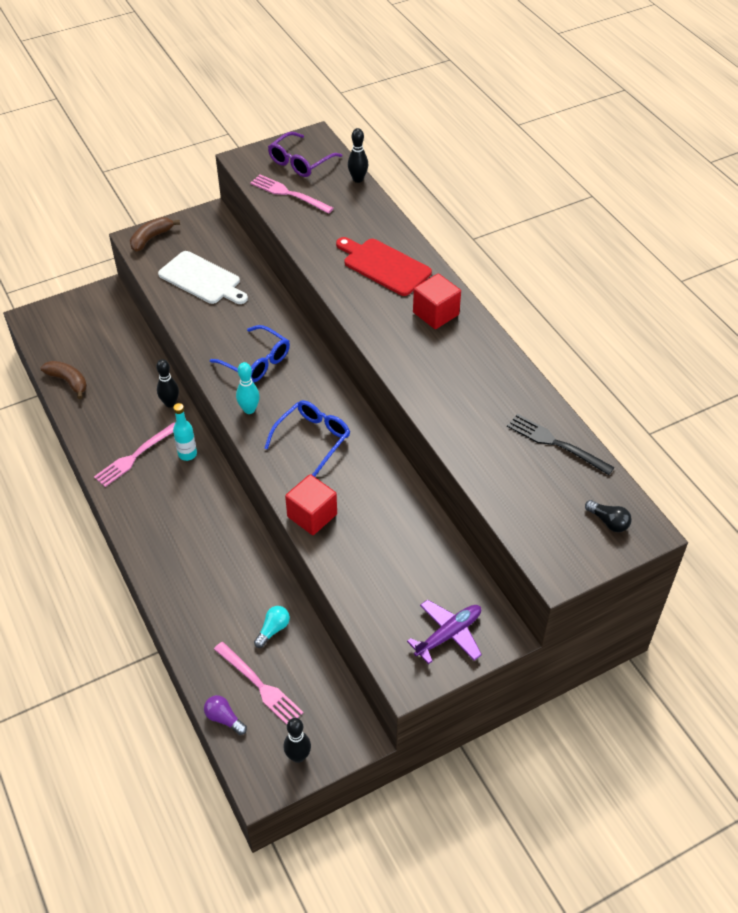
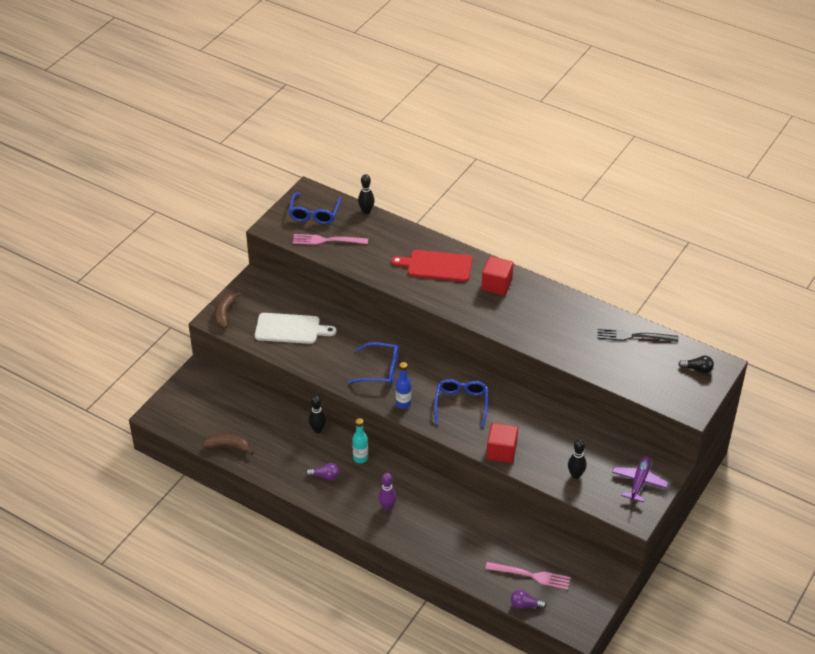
camera: 30 degrees left, 5 degrees down
(135, 456) = (325, 476): pink fork -> purple light bulb
(169, 522) = (387, 507): none -> purple bowling pin
(249, 410) = (403, 403): turquoise bowling pin -> blue bottle
(273, 629) = (512, 540): turquoise light bulb -> none
(298, 756) = (587, 603): black bowling pin -> black bowling pin (575, 475)
(300, 162) = (314, 214): purple glasses -> blue glasses

